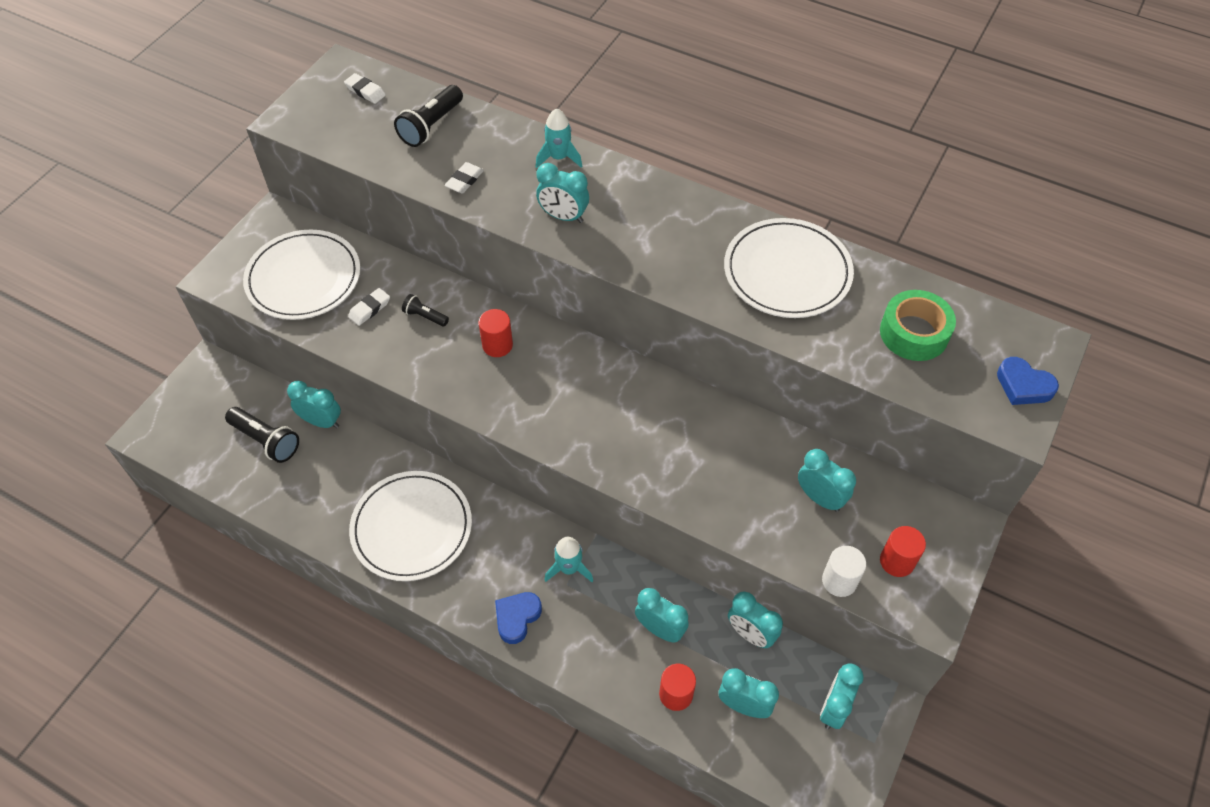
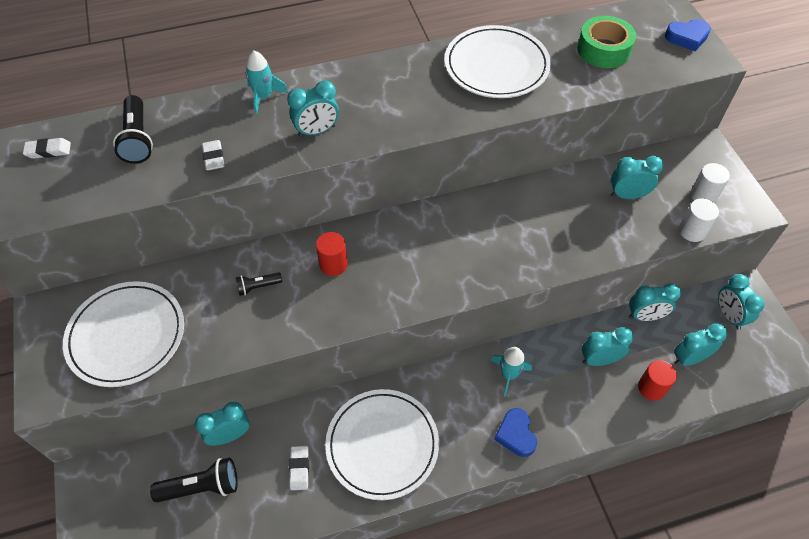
camera: 45 degrees left, 0 degrees up
(369, 309) = (209, 315): white eraser -> white eraser (299, 469)
(897, 561) = (703, 195): red cylinder -> white cylinder

